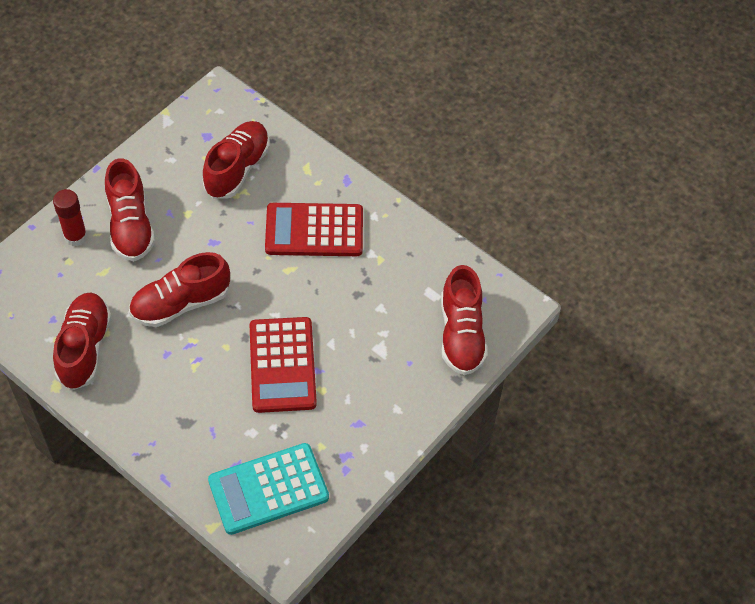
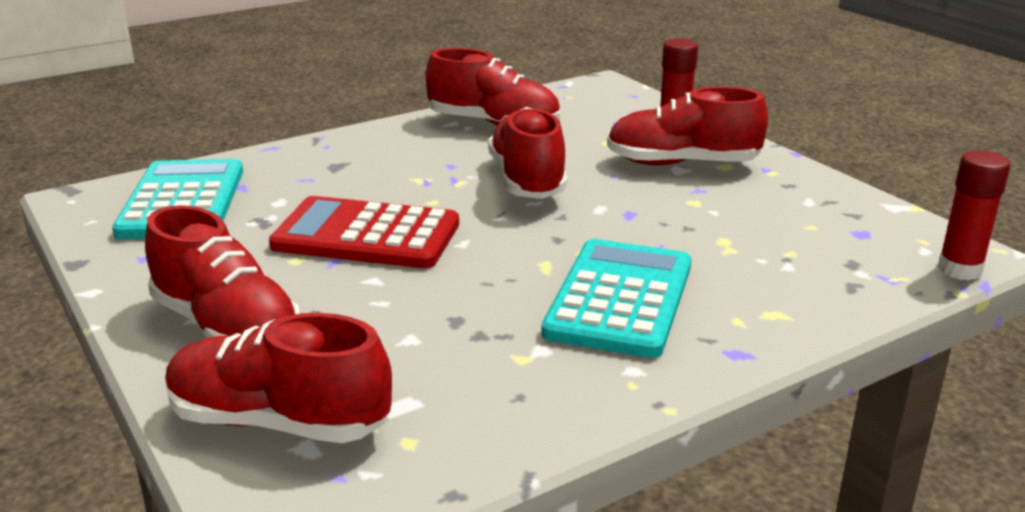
camera: 110 degrees right, 30 degrees down
(237, 169) = (782, 249): red shoe -> red shoe (226, 327)
(238, 98) = (959, 270): none -> red glue stick
(314, 231) = (619, 299): red calculator -> turquoise calculator

